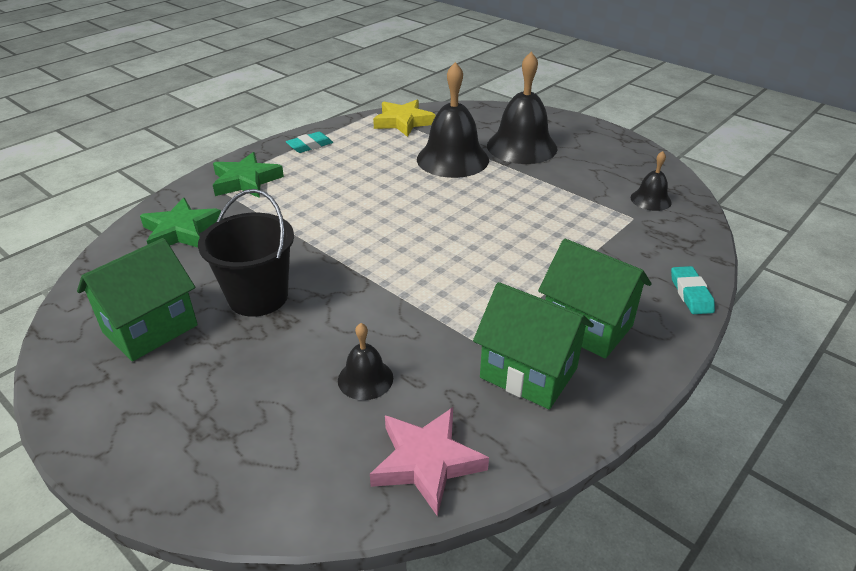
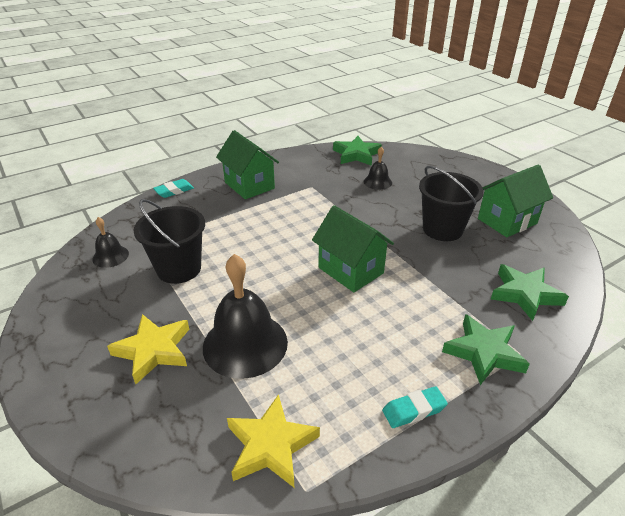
camera: 165 degrees left, 0 degrees up
(426, 462) = (356, 154): pink star -> green star
(522, 146) = (153, 350): black bell -> yellow star
(528, 373) = (295, 173): green house -> green house (351, 270)
(565, 199) = (179, 269): none -> black bucket
(691, 294) = (174, 191): turquoise eraser -> turquoise eraser turned 45 degrees clockwise

